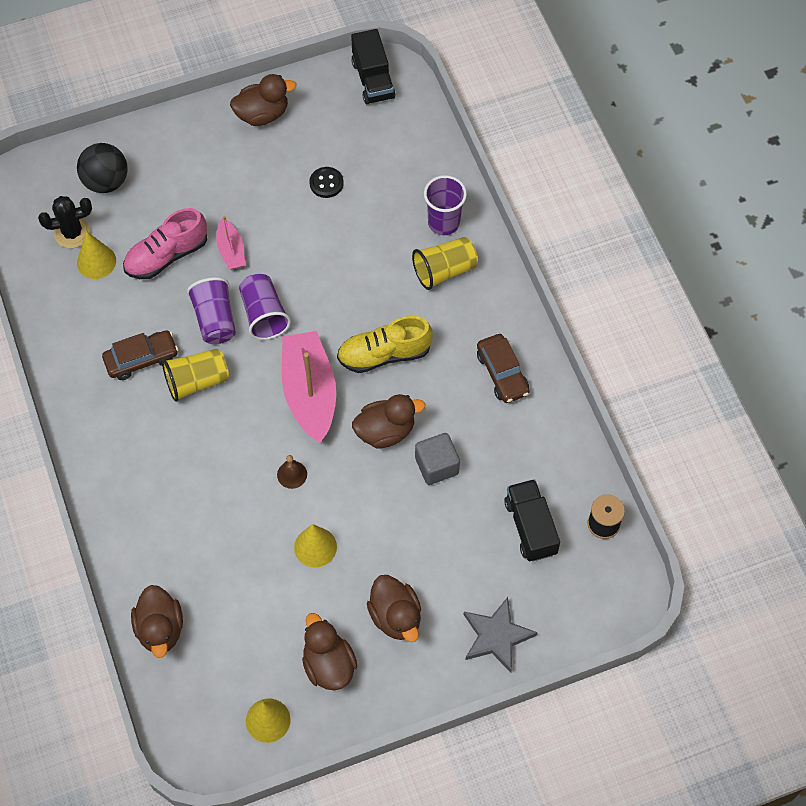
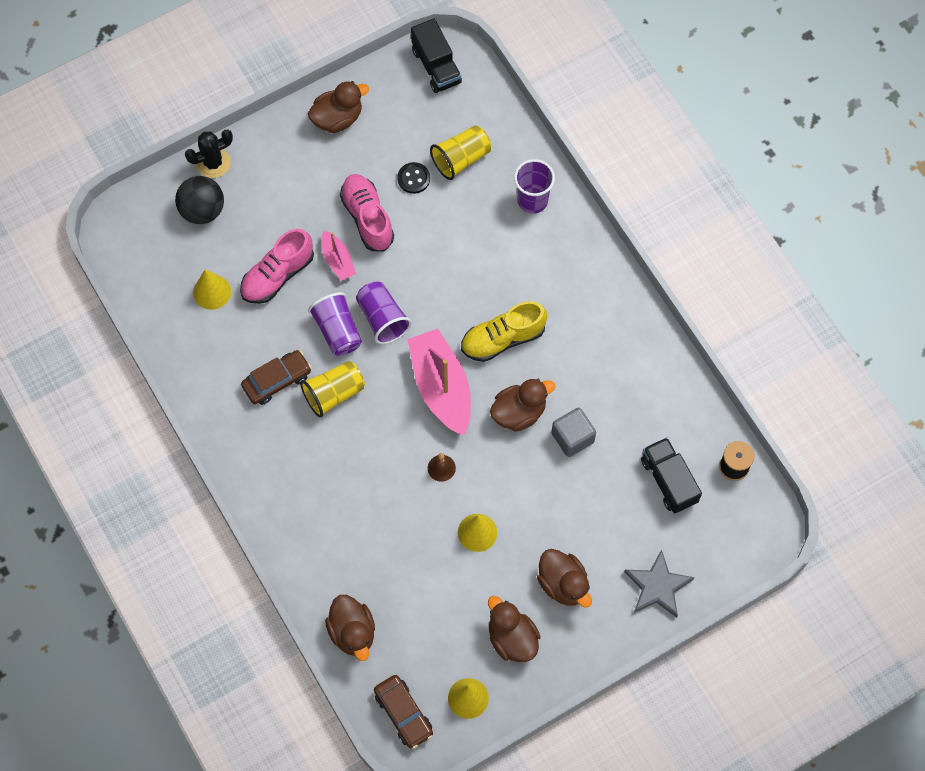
camera: 10 degrees left, 5 degrees up
(72, 233) = (182, 267): black cactus -> black cactus (213, 163)
(271, 214) = (367, 218): none -> pink shoe
(444, 270) = (542, 248): yellow cup -> yellow cup (461, 159)
(502, 373) = (615, 339): brown car -> brown car (403, 713)

